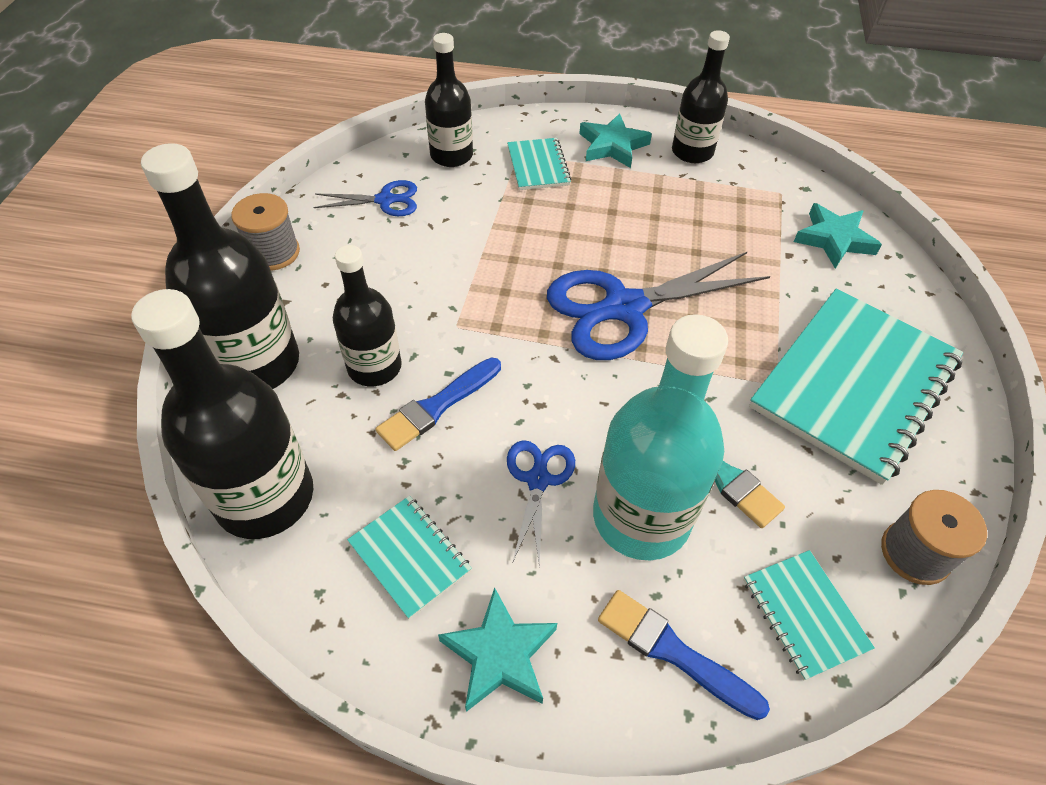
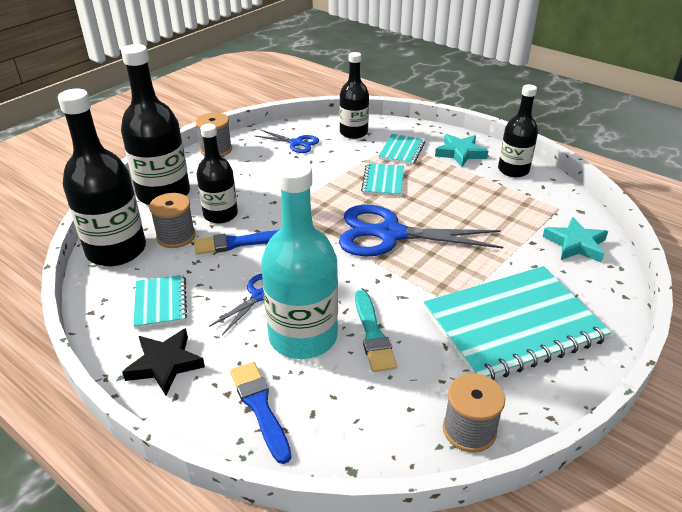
camera: 30 degrees right, 15 degrees down
(338, 432) = (176, 236): none -> grey spool
(499, 654) = (165, 364): turquoise star -> black star
(804, 614) = (359, 426): turquoise notebook -> turquoise notebook (383, 181)

